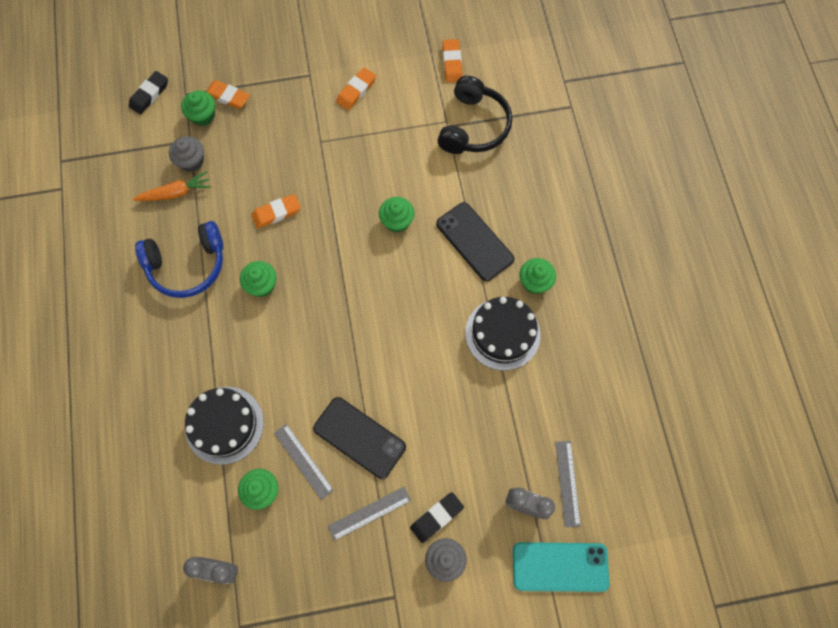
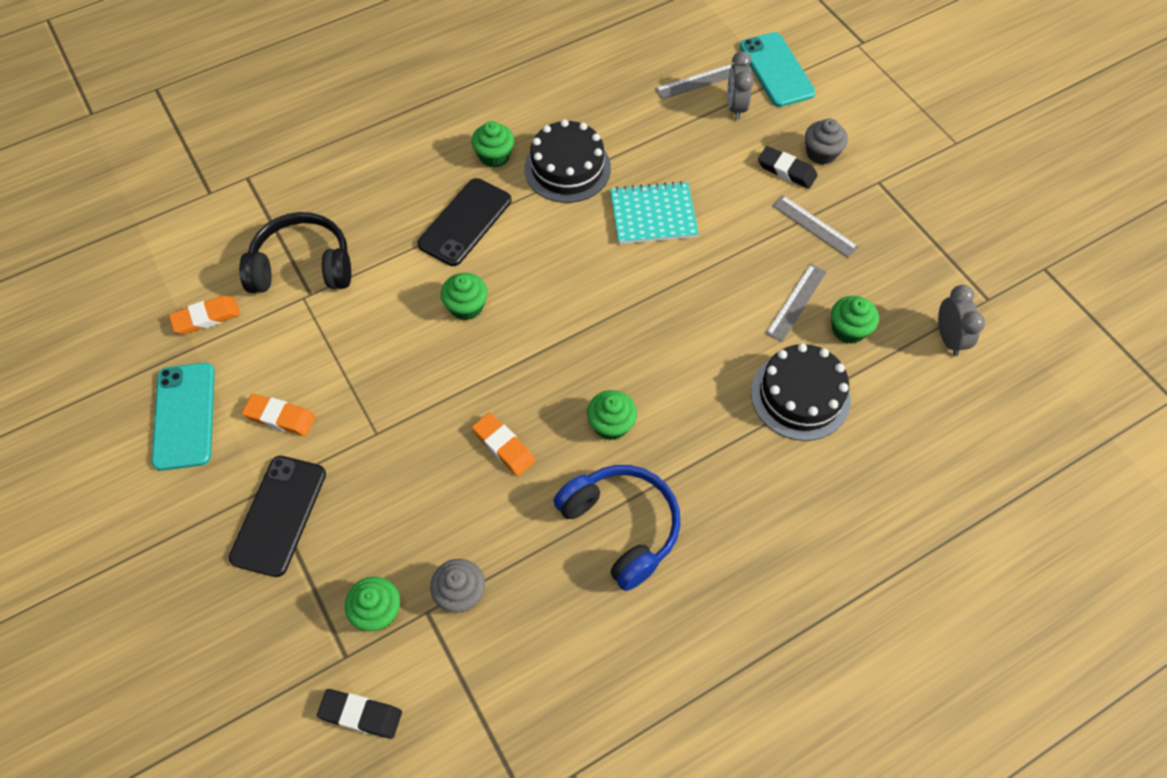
camera: 110 degrees left, 10 degrees down
(176, 193) = (519, 592): orange carrot -> none
(228, 96) = (333, 589): orange eraser -> none
(359, 437) = (743, 259): black phone -> black phone (279, 515)
(380, 40) = (184, 416): none -> turquoise phone
(430, 383) = (653, 215): none -> turquoise notebook

